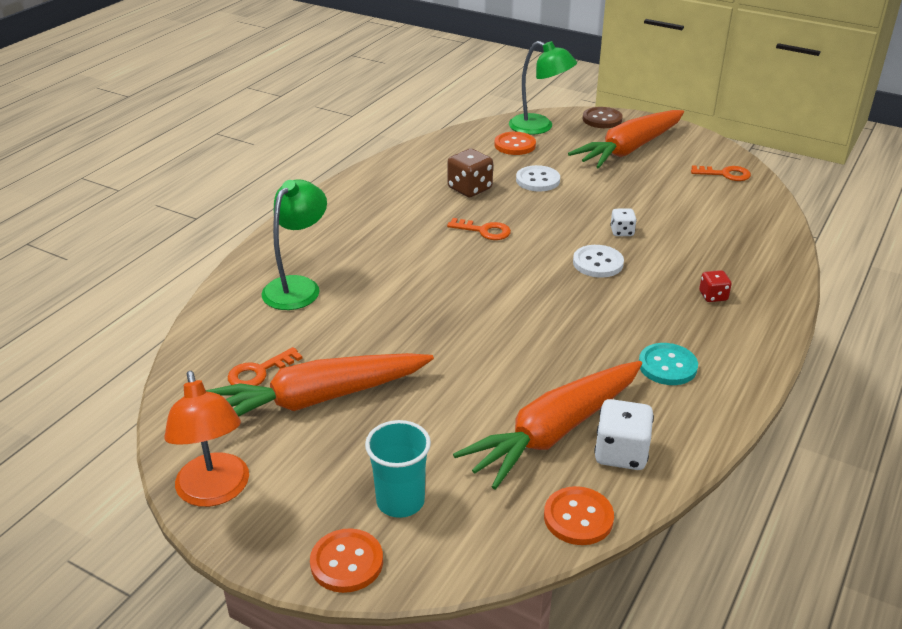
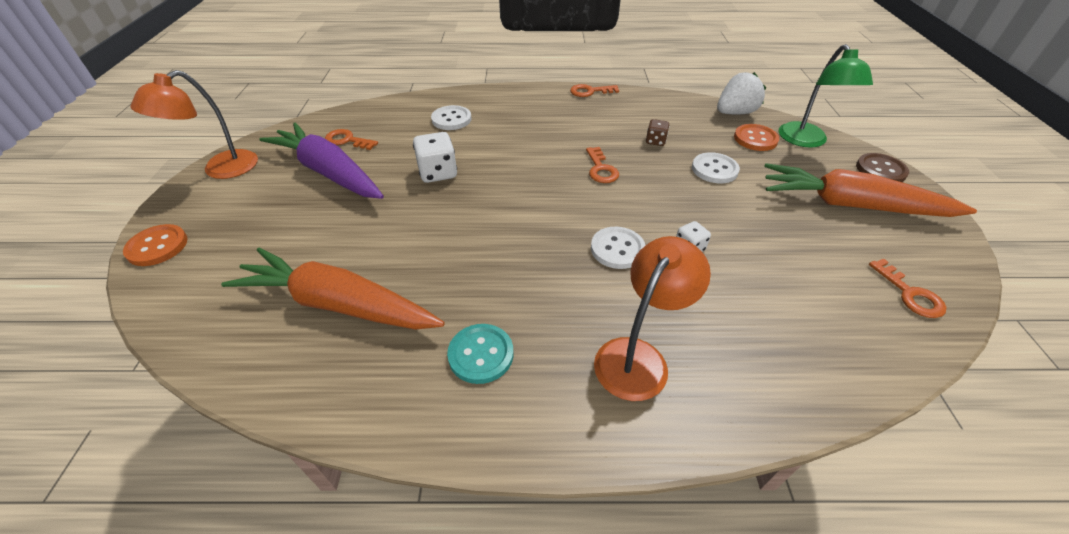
camera: 60 degrees right, 10 degrees up
(298, 286) = (451, 119): green lamp -> white button
(318, 399) = (329, 172): orange carrot -> purple carrot
(343, 187) = (590, 91): none -> orange key
(400, 501) = (226, 248): turquoise cup -> none
(467, 136) = (734, 113): none -> white strawberry
(470, 189) = (655, 141): brown dice -> brown dice, size x0.58
(578, 517) = (224, 358): orange button -> none
(621, 453) = (324, 360): white dice -> white dice (438, 173)
(713, 296) = (638, 356): red dice -> orange lamp

